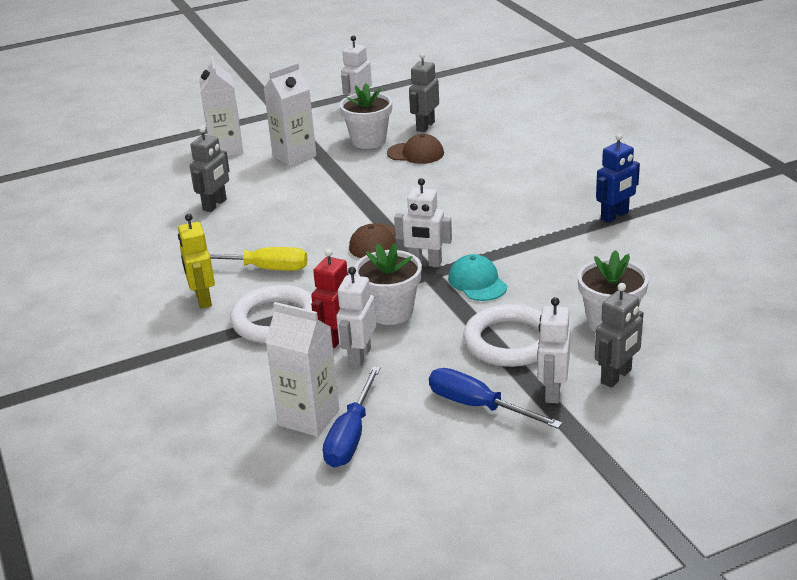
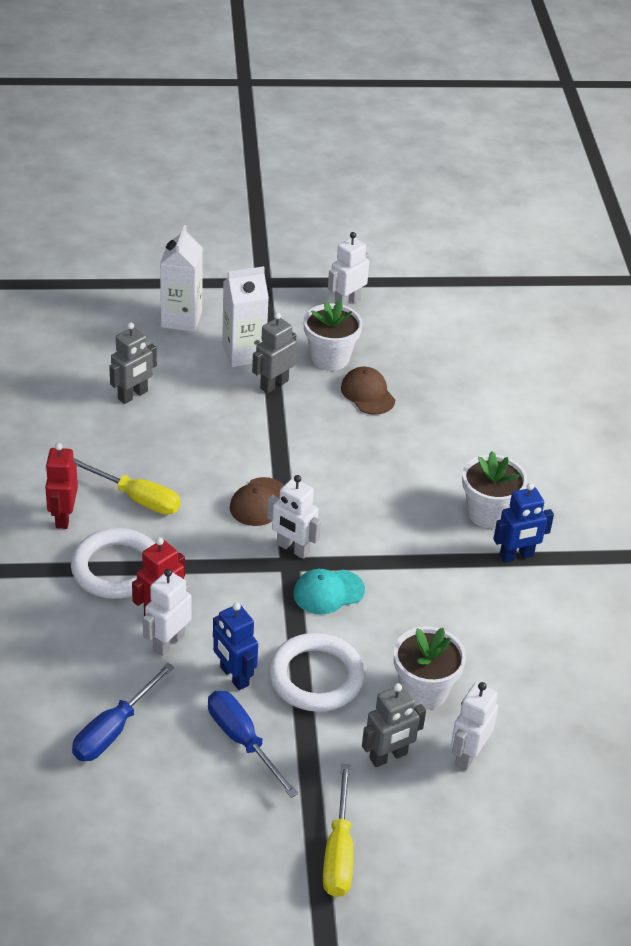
camera: 15 degrees right, 10 degrees up
(203, 299) = (63, 517): yellow robot -> red robot
(309, 417) = (88, 695): white carton -> none
(391, 312) = (226, 598): white flower pot -> white flower pot (488, 513)
(416, 153) = (367, 394): brown cap -> brown cap turned 150 degrees counterclockwise
(425, 126) = (399, 357): grey robot -> grey robot (274, 384)
(436, 363) = (234, 676): none -> blue robot
(477, 282) = (328, 592): turquoise cap -> turquoise cap turned 105 degrees counterclockwise
(552, 391) = (319, 750): white robot -> white robot (468, 754)
(627, 459) = (339, 852): none -> yellow screwdriver

